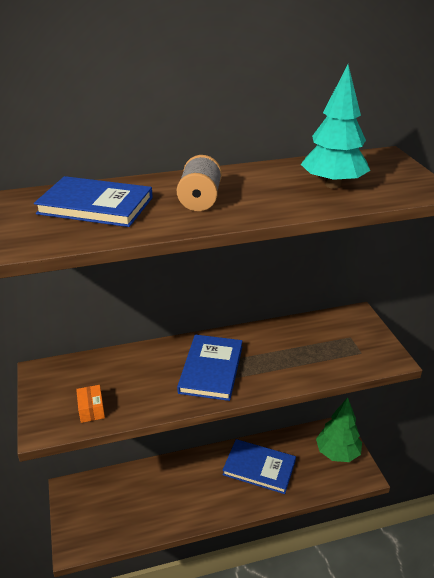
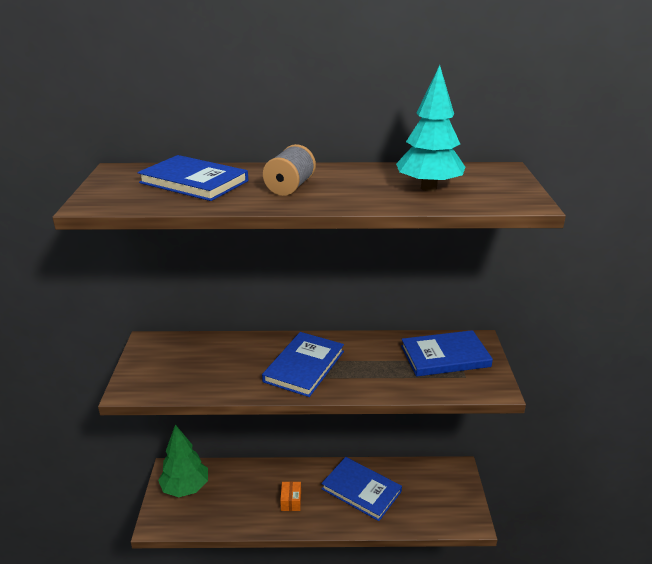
camera: 15 degrees right, 5 degrees down
(91, 409) = (177, 381): orange box -> orange box (291, 501)
(335, 335) = (445, 356): none -> blue book
(337, 453) = (450, 493): green tree -> green tree (185, 488)

